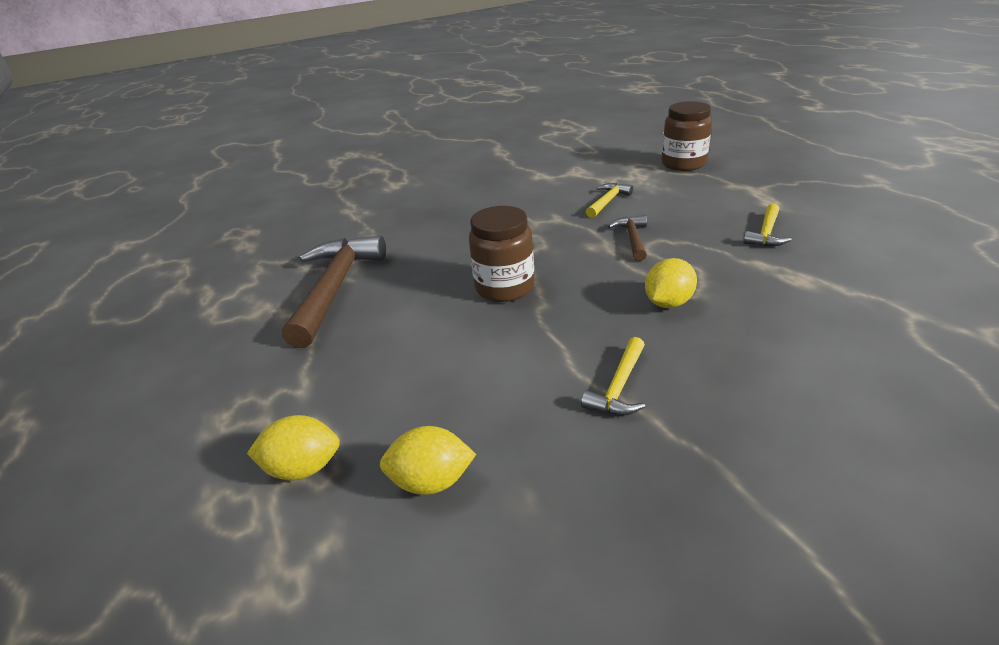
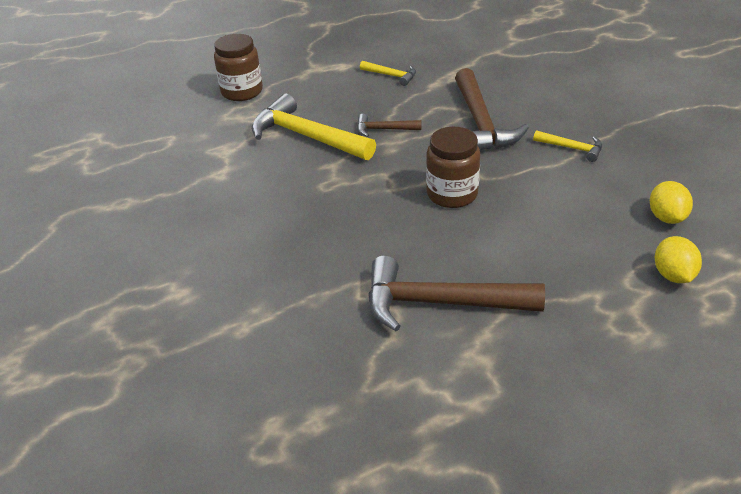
camera: 90 degrees left, 5 degrees up
(607, 202) = (307, 137): yellow hammer -> yellow hammer, size x2.05
(668, 303) = (480, 123): yellow lemon -> brown hammer

